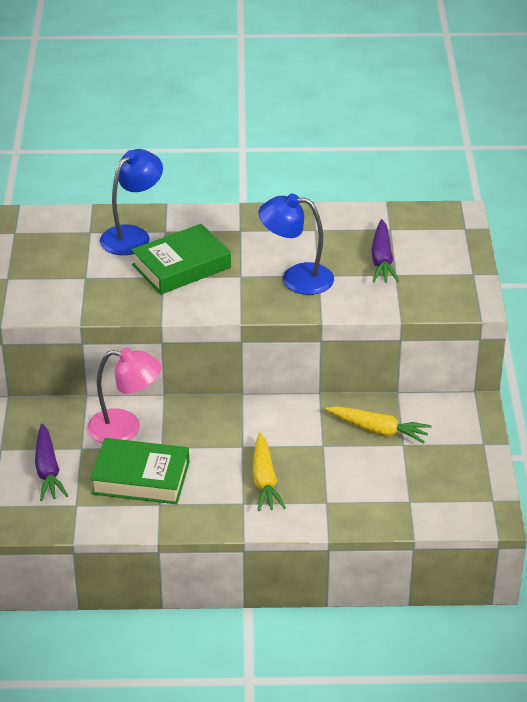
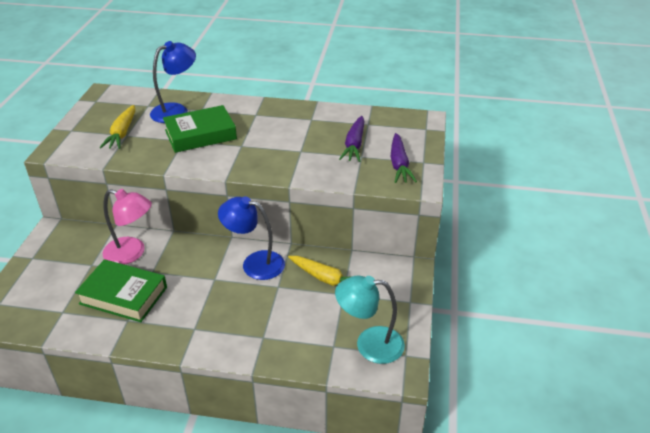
camera: 10 degrees right, 0 degrees up
(48, 470) = (57, 279): purple carrot -> purple carrot (399, 164)
(264, 480) = (220, 310): yellow carrot -> yellow carrot (122, 133)
(296, 278) = (283, 151): blue lamp -> blue lamp (255, 263)
(449, 494) = (369, 344): none -> turquoise lamp

